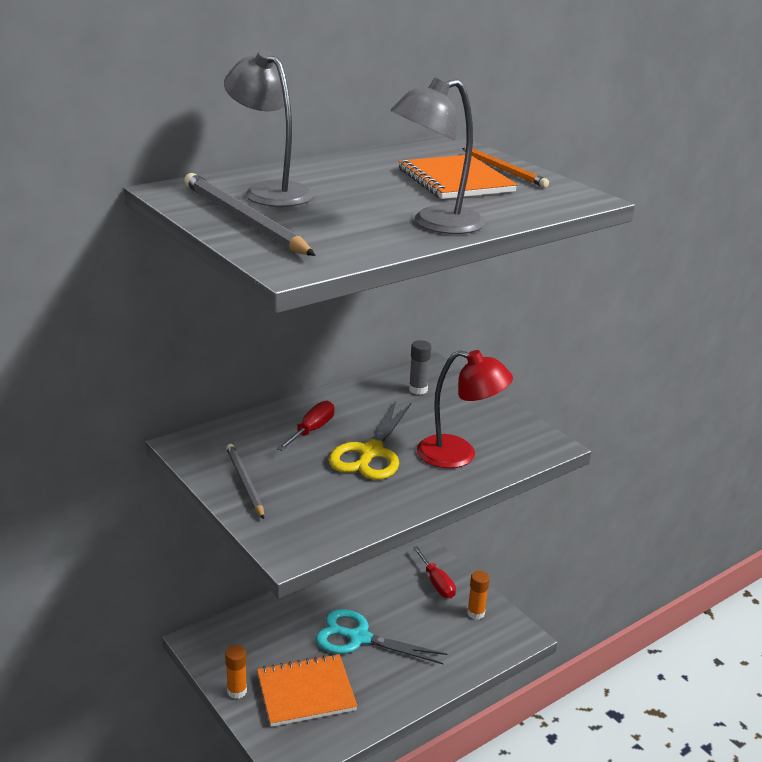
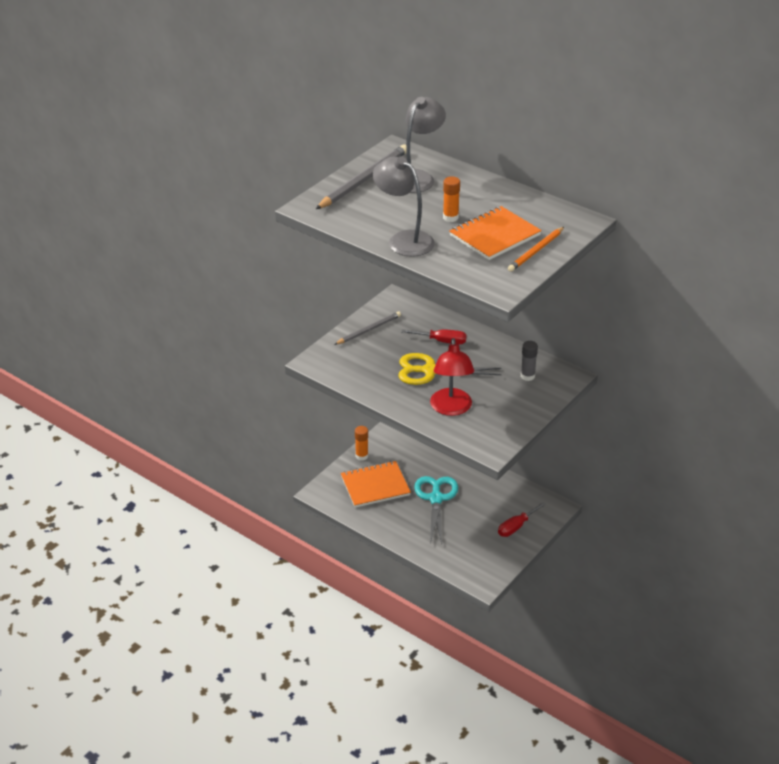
camera: 75 degrees right, 10 degrees up
(306, 692) = (375, 486): orange notebook -> orange notebook turned 75 degrees counterclockwise
(475, 613) = (494, 554): orange glue stick -> orange glue stick (450, 217)

